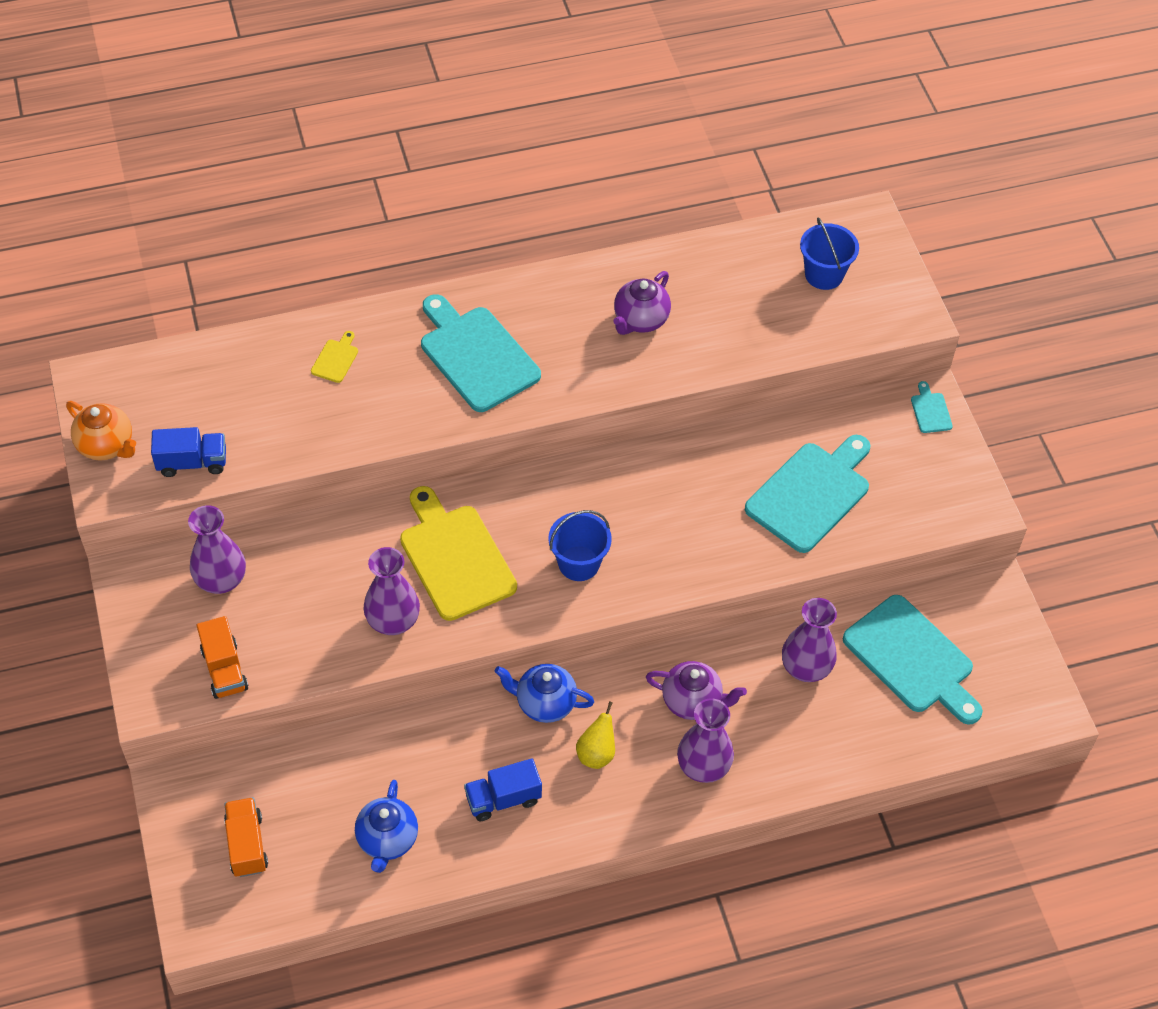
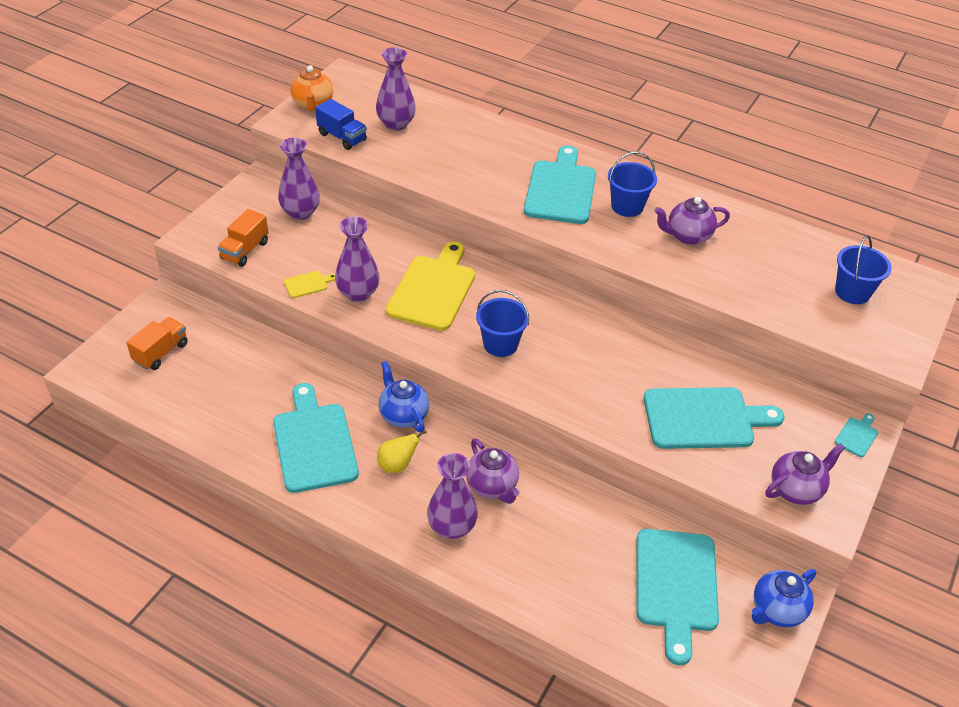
camera: 45 degrees right, 10 degrees down
(336, 359) = (479, 142): yellow cutting board -> yellow cutting board (308, 284)
(387, 840) = (227, 410): blue teapot -> blue teapot (776, 610)
(503, 799) = (314, 443): blue truck -> turquoise cutting board
(555, 327) = (627, 206): none -> blue bucket
(806, 667) = (592, 529): purple vase -> purple vase (396, 124)
(936, 500) = (796, 489): none -> purple teapot

